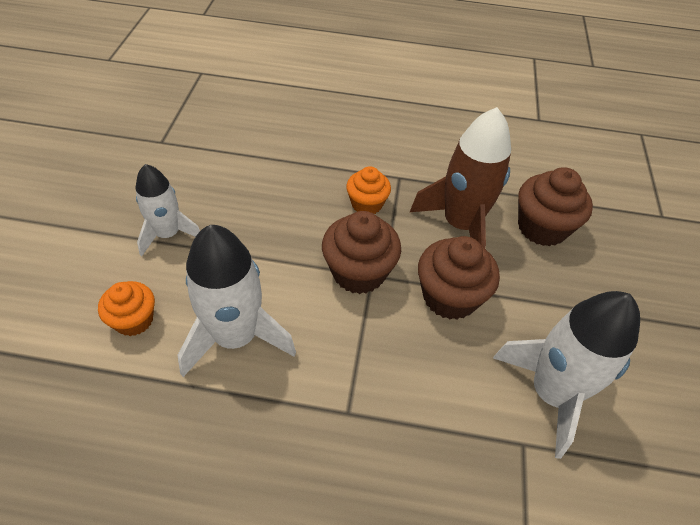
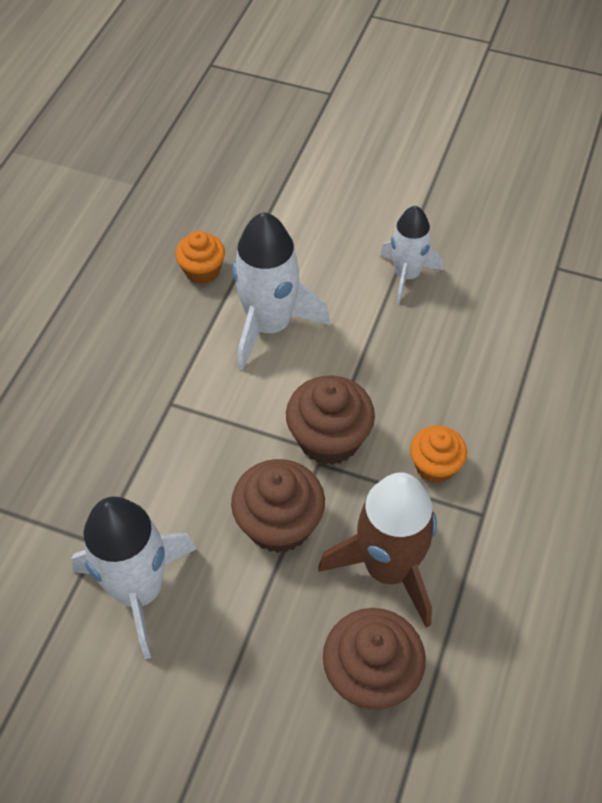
camera: 105 degrees right, 5 degrees up
(134, 320) = (304, 253): orange cupcake -> orange cupcake (202, 270)

